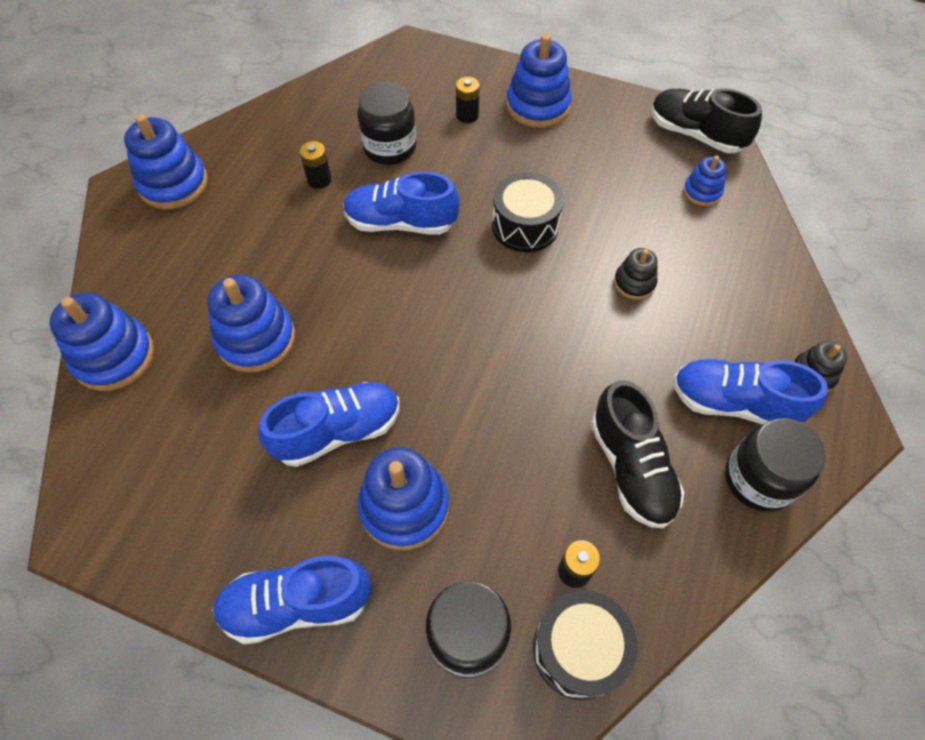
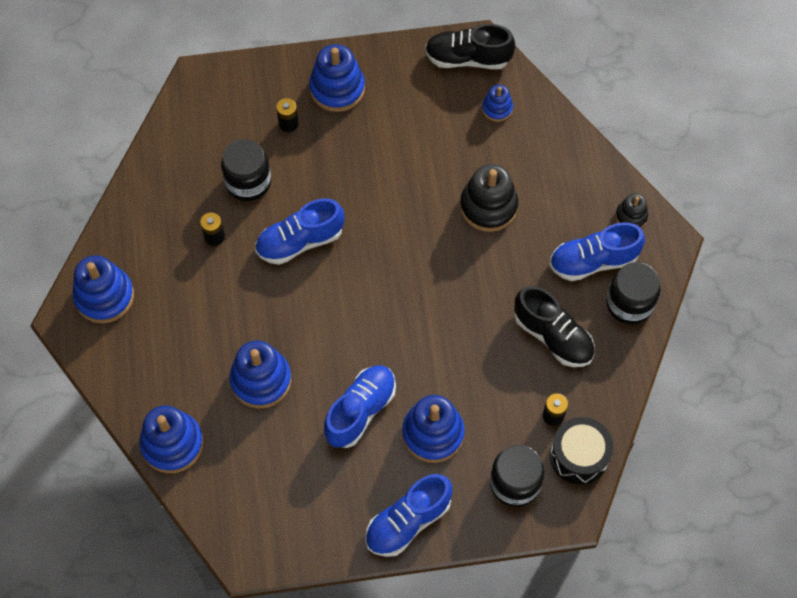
camera: 30 degrees left, 5 degrees up
(525, 226) = (389, 199): black drum -> none
(634, 283) = (488, 206): black stacking toy -> black stacking toy, size x1.80

